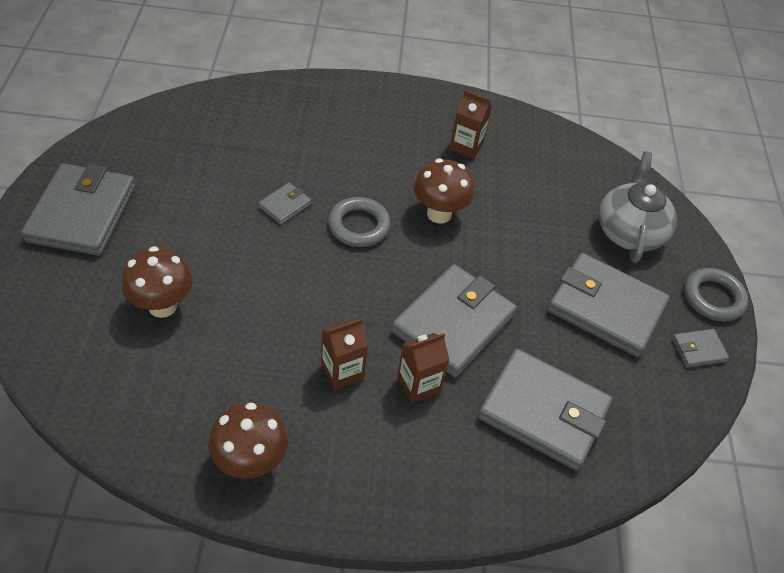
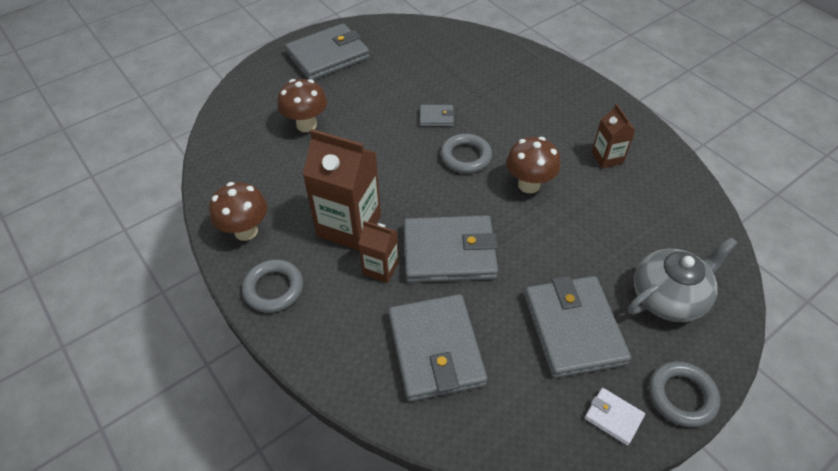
camera: 55 degrees right, 0 degrees up
(342, 371) = (349, 226): brown carton -> brown carton, size x1.86
(353, 488) = (274, 289): none -> grey ring
(698, 350) = (613, 417): grey wallet -> white wallet

